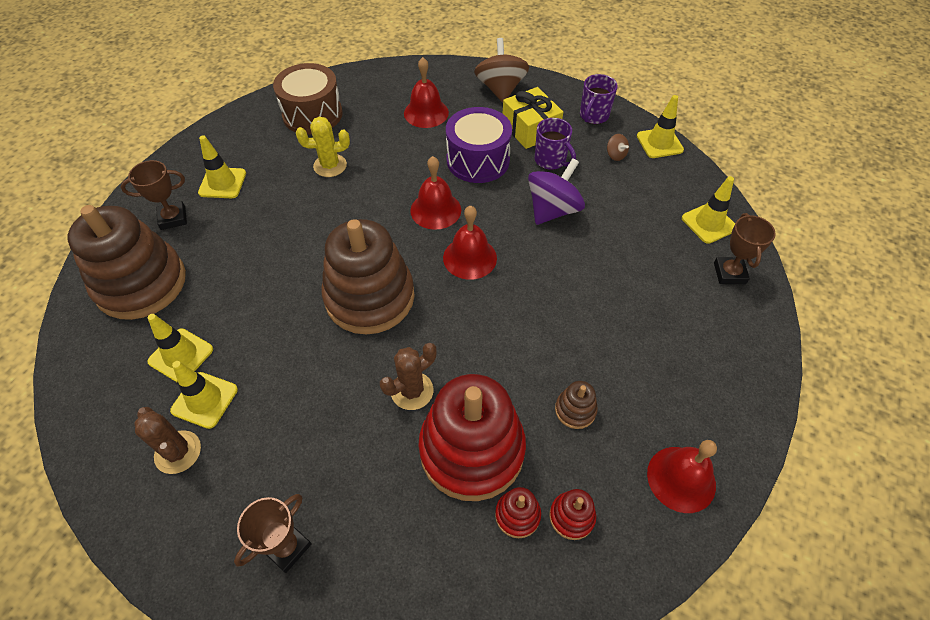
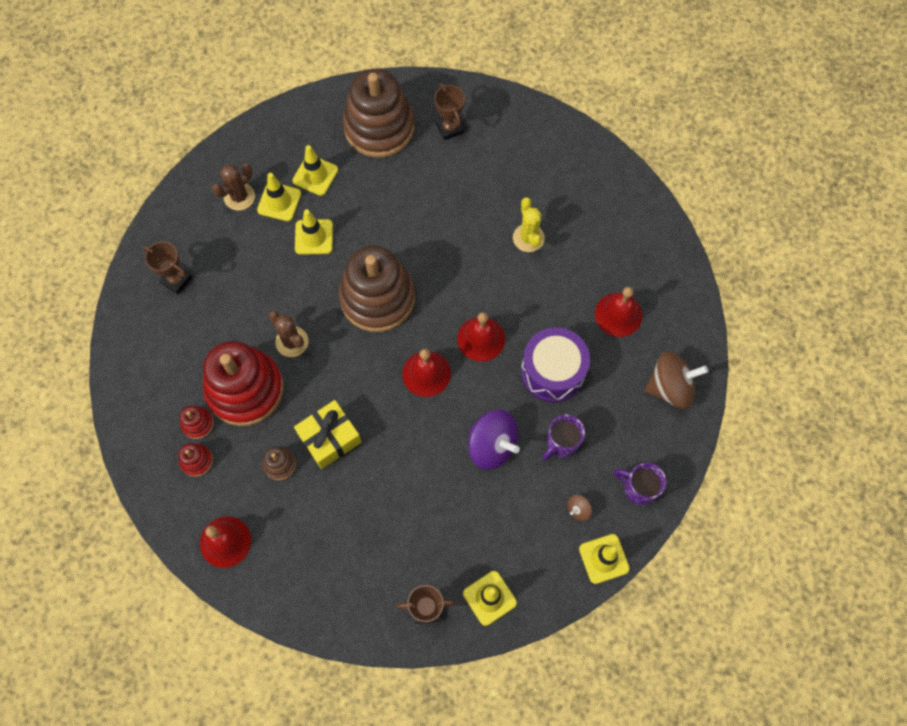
camera: 85 degrees right, 15 degrees up
(222, 183) = (495, 154): yellow traffic cone -> yellow traffic cone (314, 237)
(312, 114) = (599, 208): brown drum -> none
(530, 129) = (607, 421): yellow gift -> yellow gift (330, 438)

